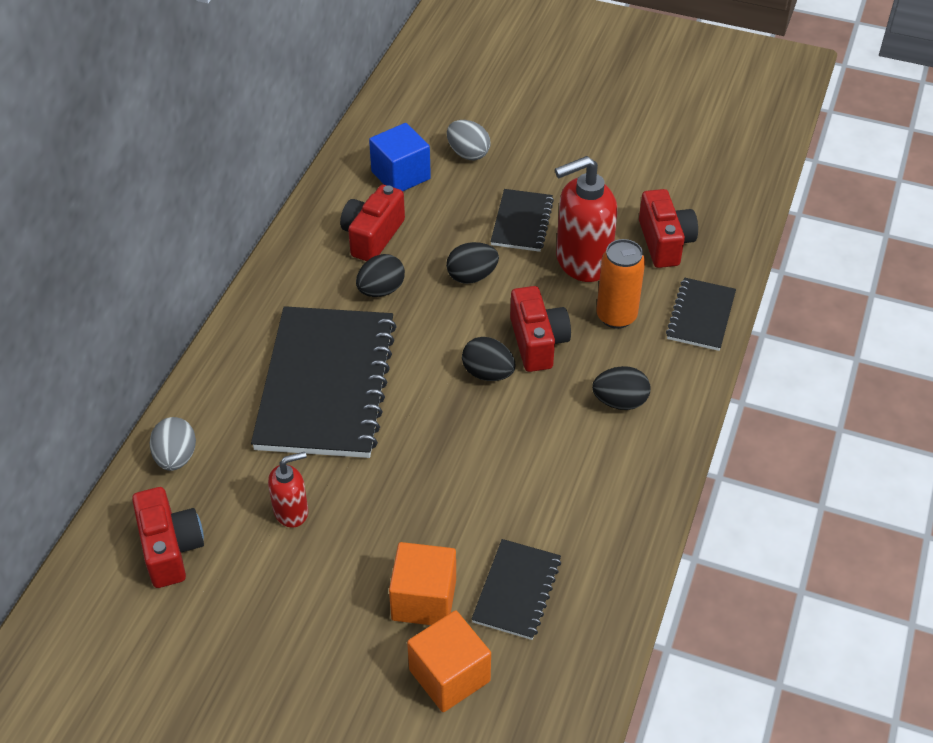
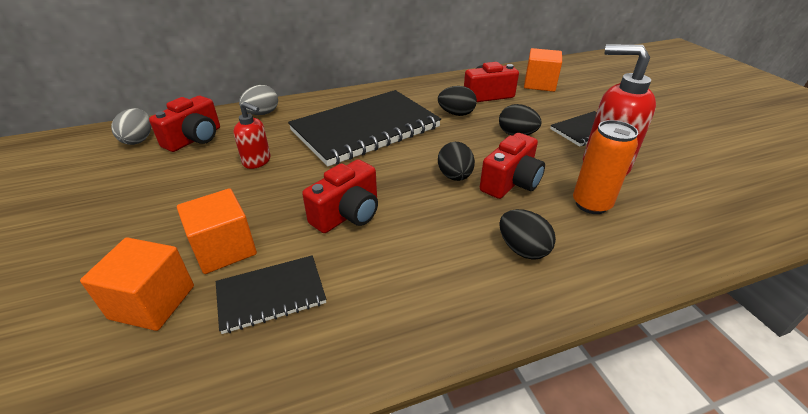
camera: 50 degrees right, 10 degrees down
(400, 175) = (539, 84): blue cube -> orange cube
(468, 153) = (593, 93): grey egg -> grey egg (139, 140)
(664, 242) = (691, 191): red camera -> red camera (348, 214)
(700, 316) = (671, 247): black notebook -> none

